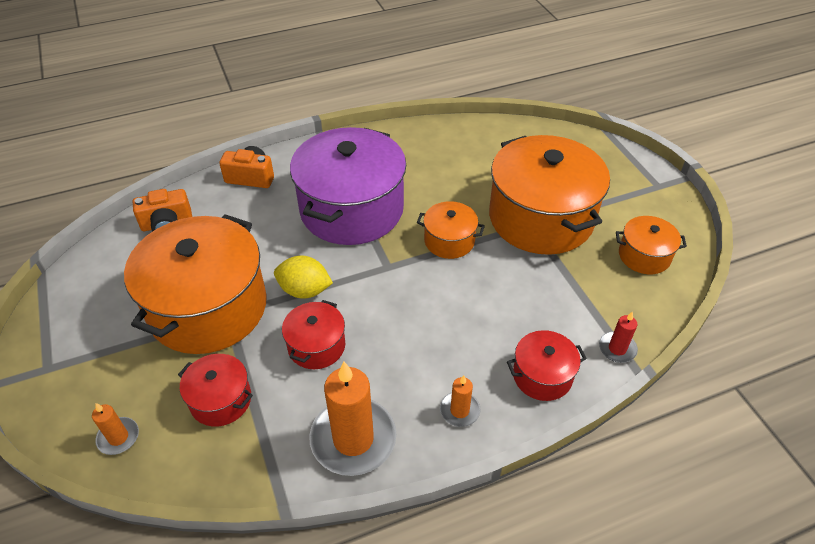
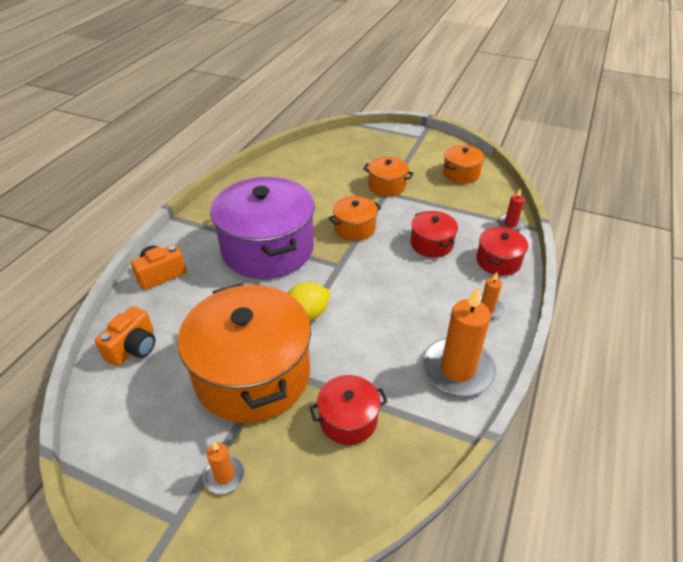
camera: 45 degrees left, 5 degrees down
(118, 437) = (311, 507): orange candle -> orange candle (224, 476)
(316, 346) = (362, 339): red pot -> red pot (431, 244)
(541, 218) = (387, 186): orange pot -> orange pot, size x0.47

